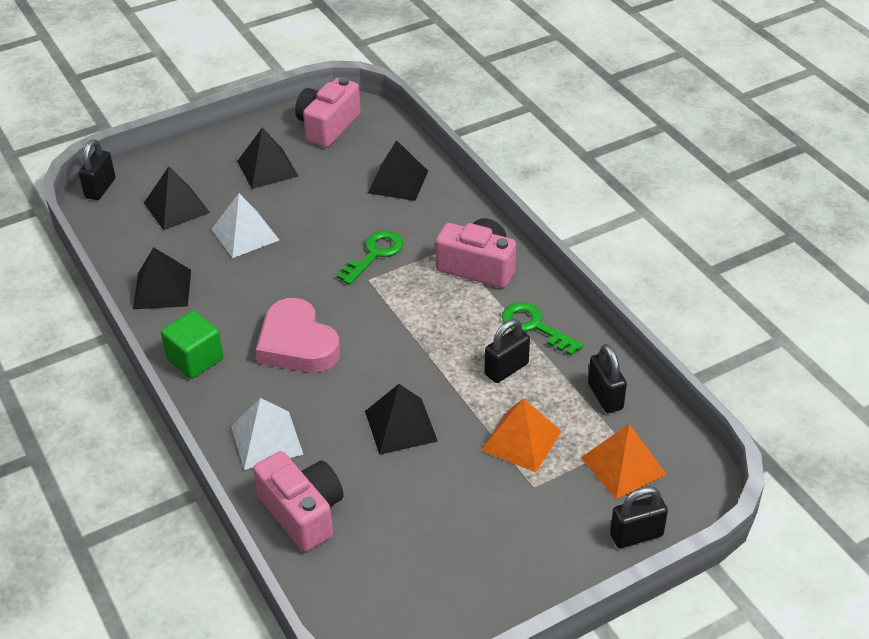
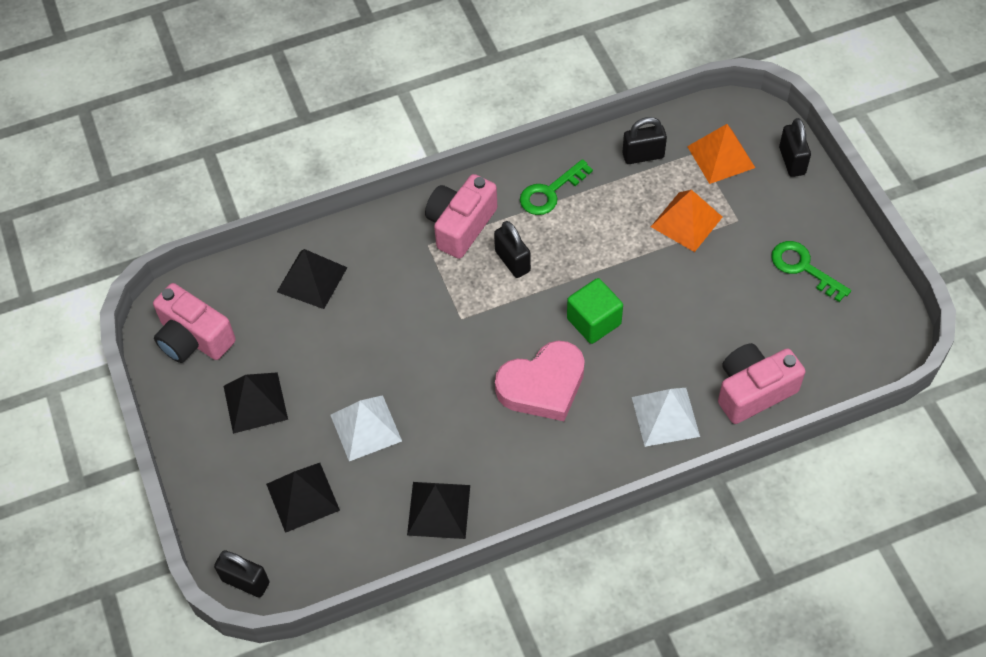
camera: 80 degrees left, 15 degrees up
(195, 359) = (550, 477): green cube -> green cube (594, 321)
(375, 254) = (424, 310): green key -> green key (803, 268)
(401, 426) = (660, 308): black pyramid -> none
(506, 369) = (601, 221): black padlock -> black padlock (512, 261)

